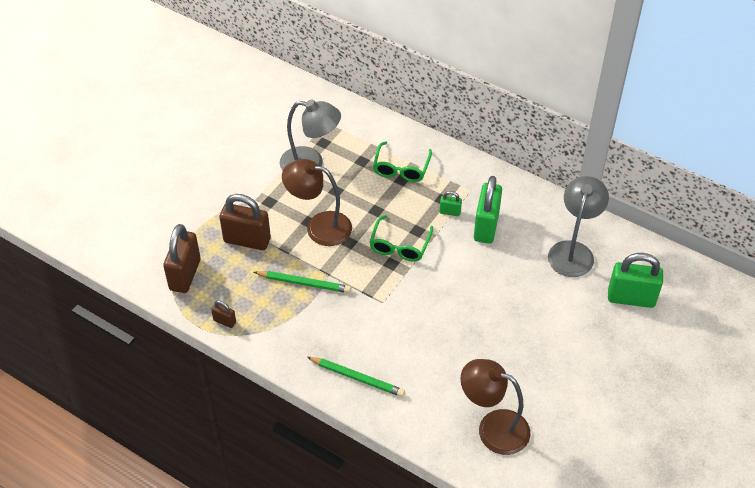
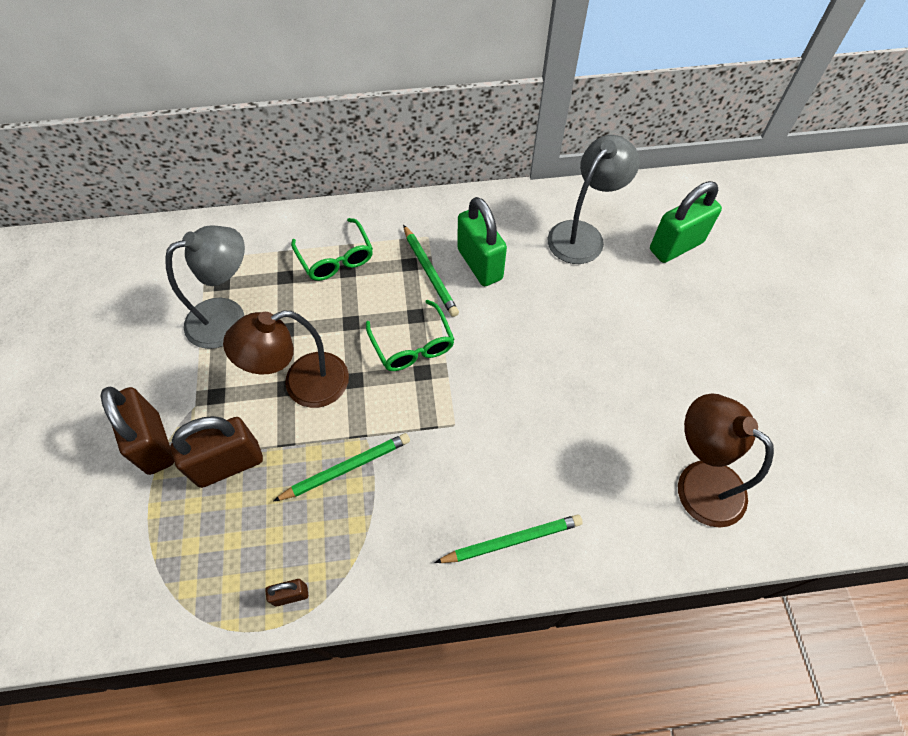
camera: 40 degrees left, 10 degrees up
(185, 275) = (184, 571): brown padlock -> brown padlock (154, 443)
(450, 212) = (430, 273): green padlock -> green pencil
(493, 427) = (698, 482): brown lamp -> brown lamp turned 60 degrees clockwise
(573, 251) = (582, 234): grey lamp -> grey lamp turned 60 degrees clockwise

